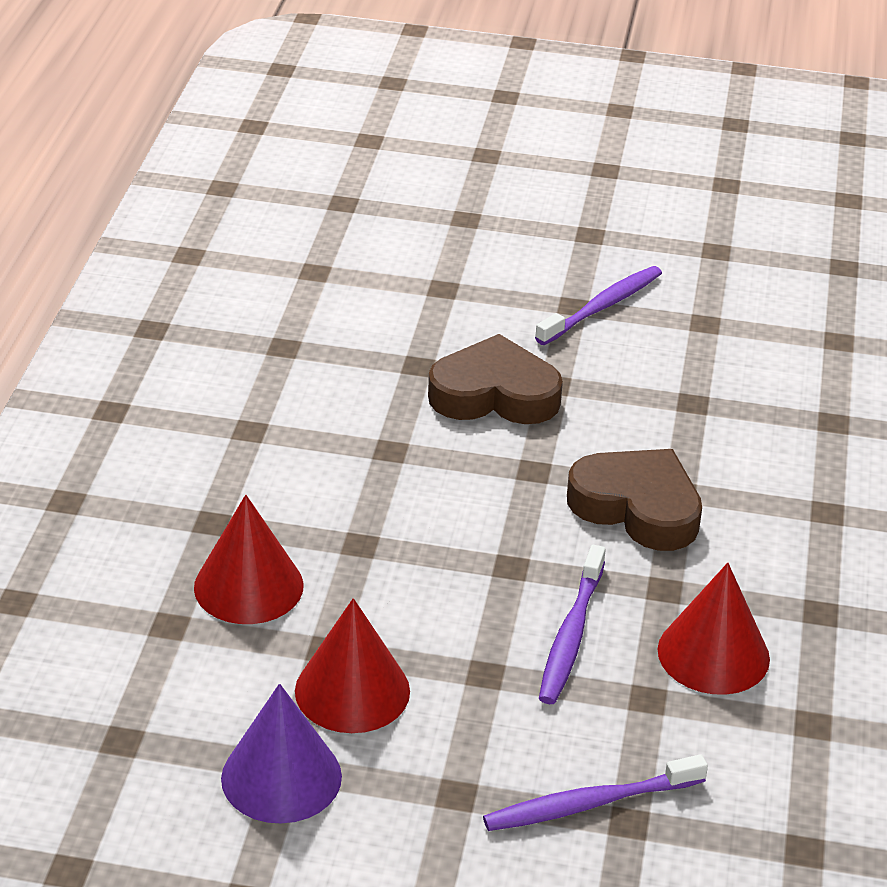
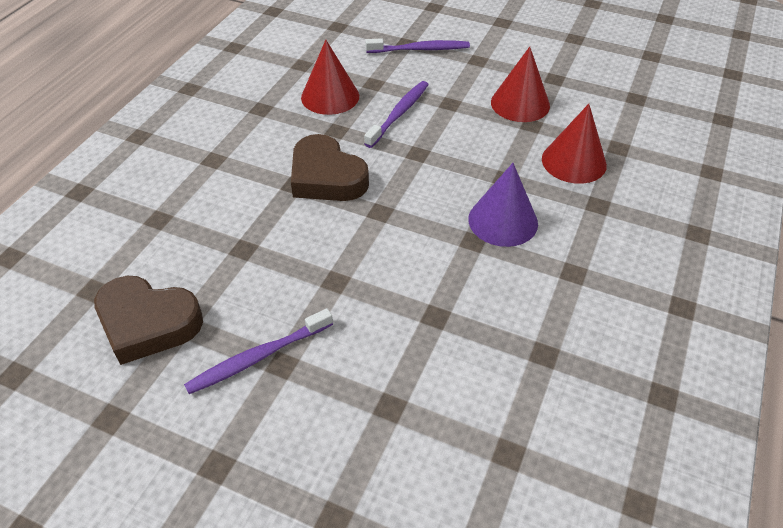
camera: 165 degrees left, 10 degrees up
(281, 777) = (558, 74): purple cone -> purple cone (503, 221)
(494, 394) = (384, 277): brown heart -> brown heart (148, 323)

